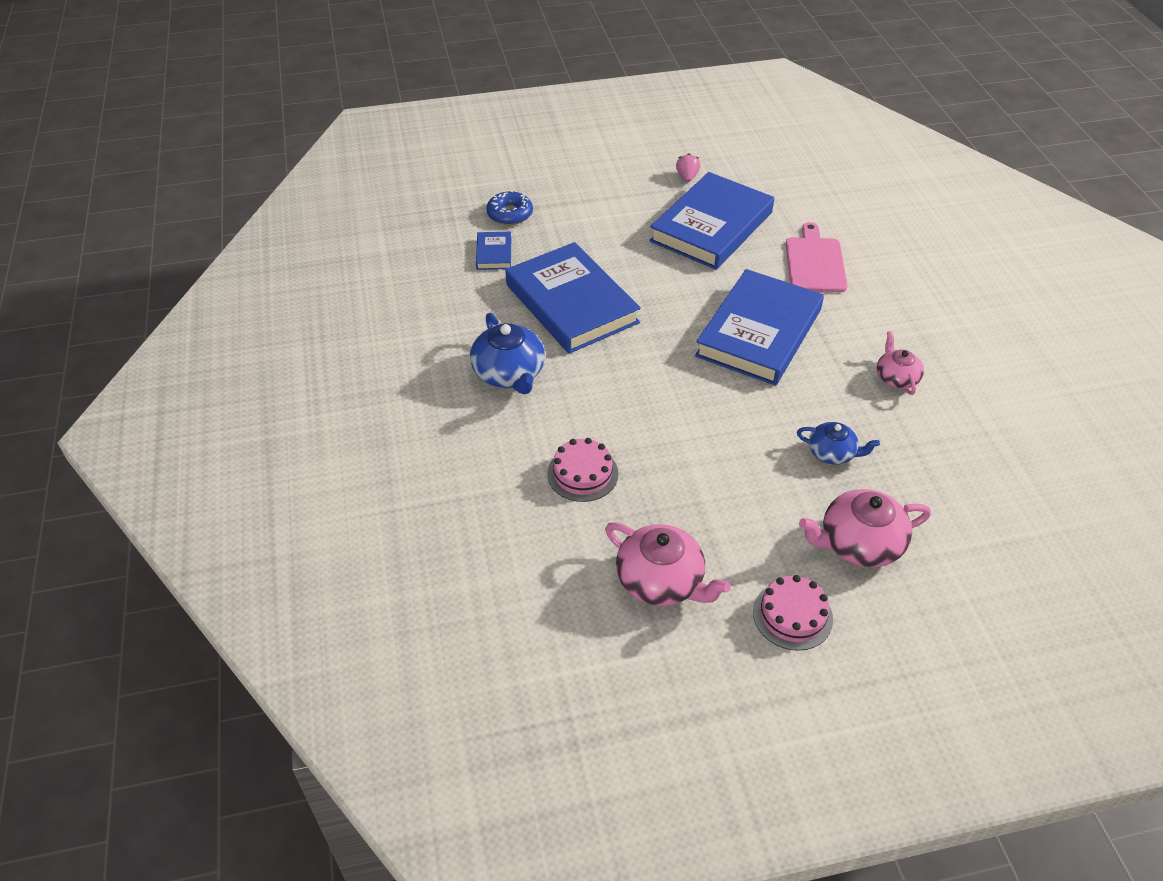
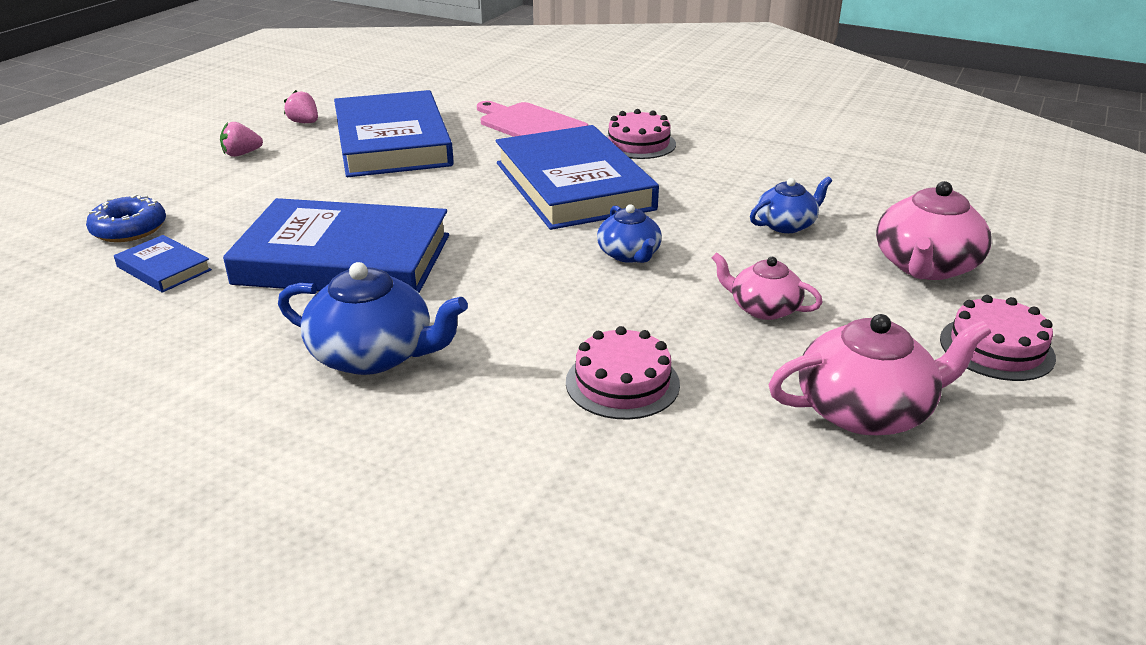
camera: 50 degrees left, 15 degrees down
(622, 186) = (241, 154): none -> pink strawberry
(708, 404) = (629, 254): none -> blue teapot
(856, 325) = (638, 143): none -> pink cake
(896, 378) = (730, 157): pink teapot -> pink teapot (763, 308)

